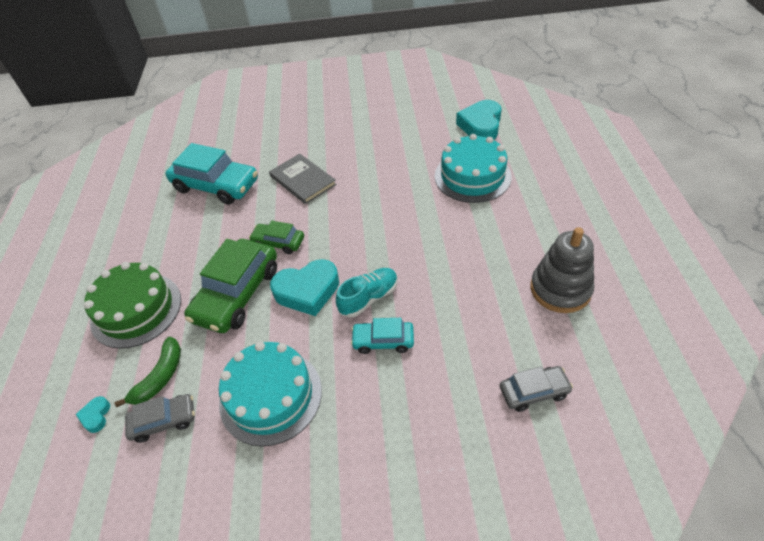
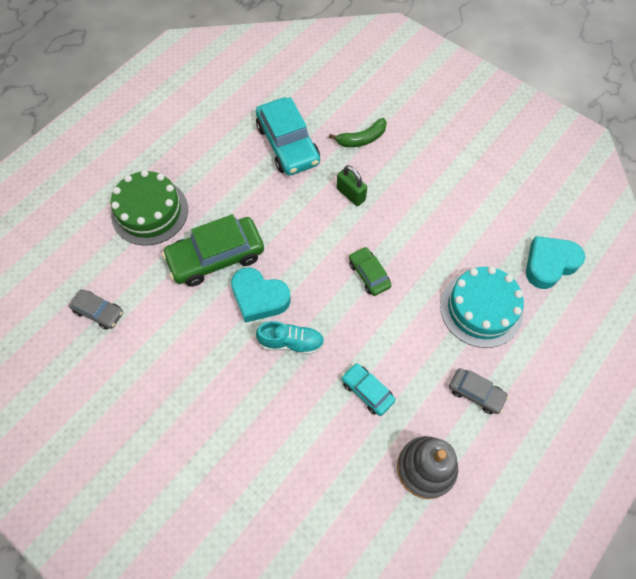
camera: 40 degrees right, 15 degrees up
(96, 416) = (69, 272): turquoise heart -> none
(160, 377) = (121, 278): green banana -> green banana (362, 139)
(270, 396) = (166, 354): turquoise cake -> none
(278, 242) = (280, 238): green car -> green car (369, 274)
(303, 180) = (350, 194): grey book -> green padlock
(383, 341) = (266, 384): turquoise car -> turquoise car (367, 391)
(533, 392) = (316, 517): grey car -> grey car (476, 393)

